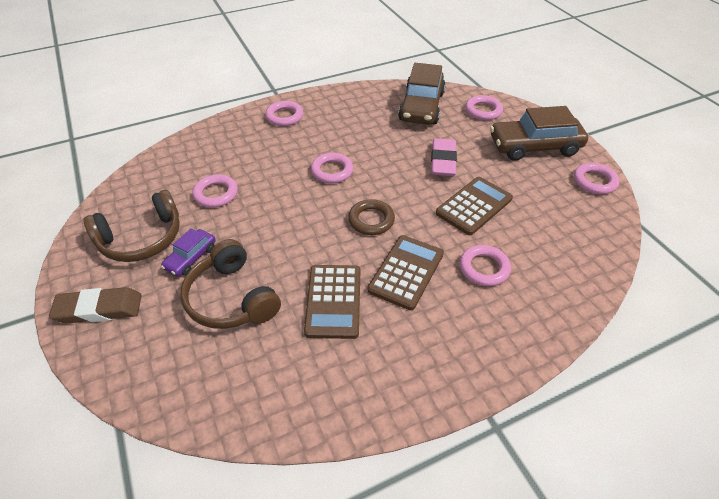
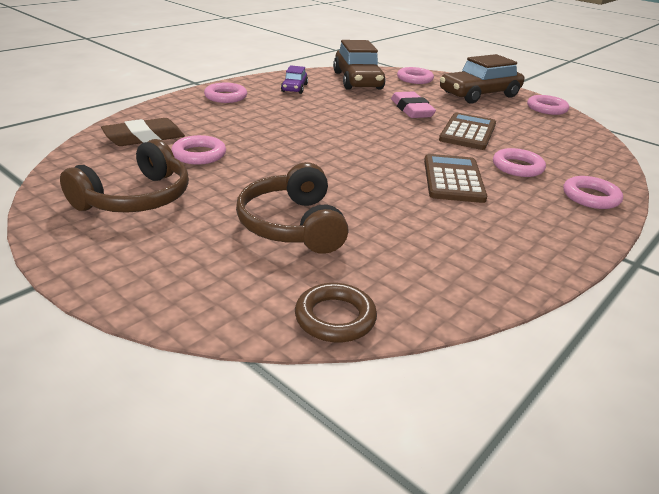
camera: 25 degrees left, 15 degrees down
(99, 309) = (130, 262): brown eraser -> brown eraser (144, 138)
(191, 258) = (214, 203): purple car -> purple car (294, 88)
(231, 298) = (293, 225): brown headphones -> brown headphones turned 45 degrees clockwise
(332, 171) = (312, 126): pink ring -> pink ring (590, 197)
(333, 301) = (404, 209): brown calculator -> none
(371, 220) = (384, 152): brown ring -> brown ring (335, 318)

